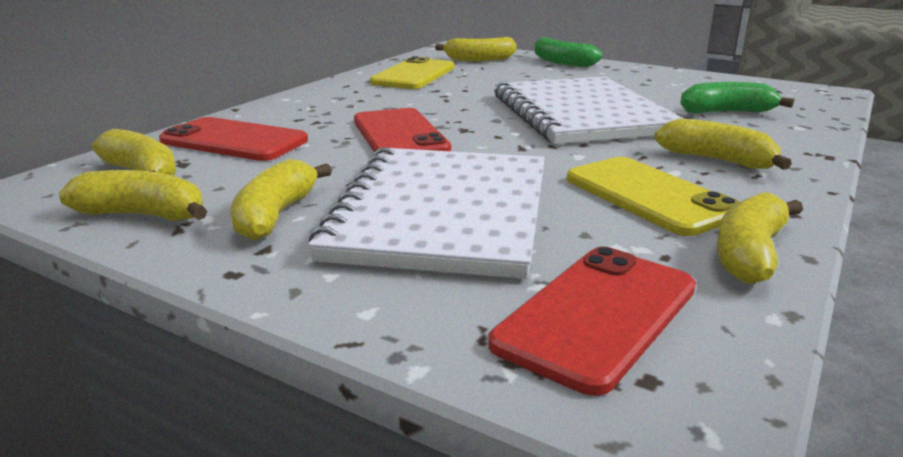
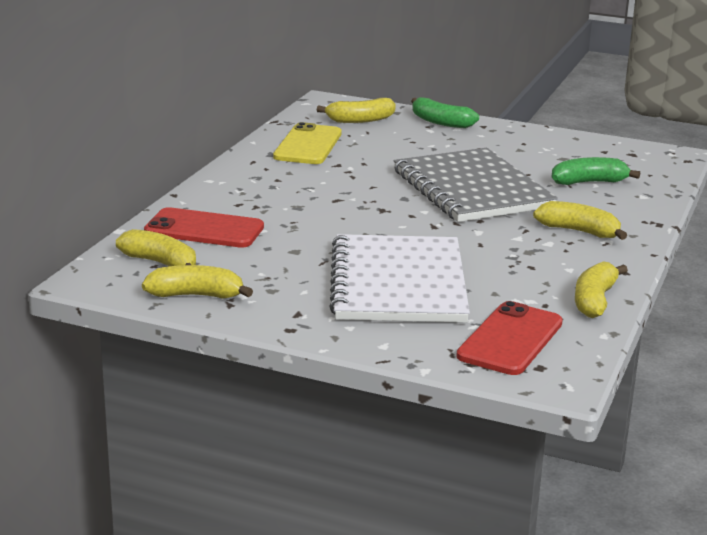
camera: 10 degrees left, 0 degrees up
(276, 215) = (287, 291): yellow banana -> none
(399, 135) = (333, 218): red phone -> none
(581, 114) = (472, 189): white notebook -> grey notebook
(649, 196) = (533, 263): yellow phone -> none

